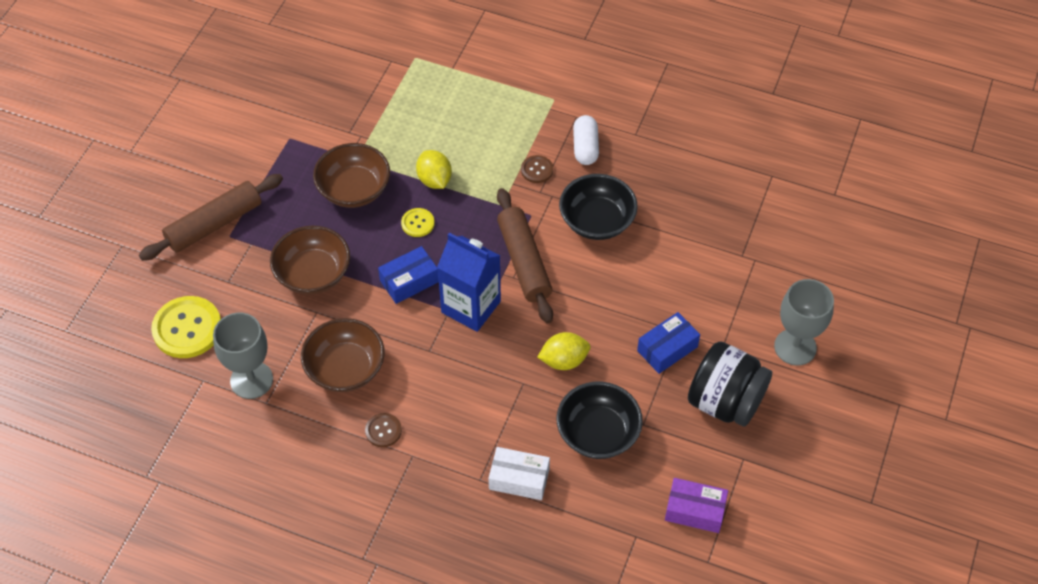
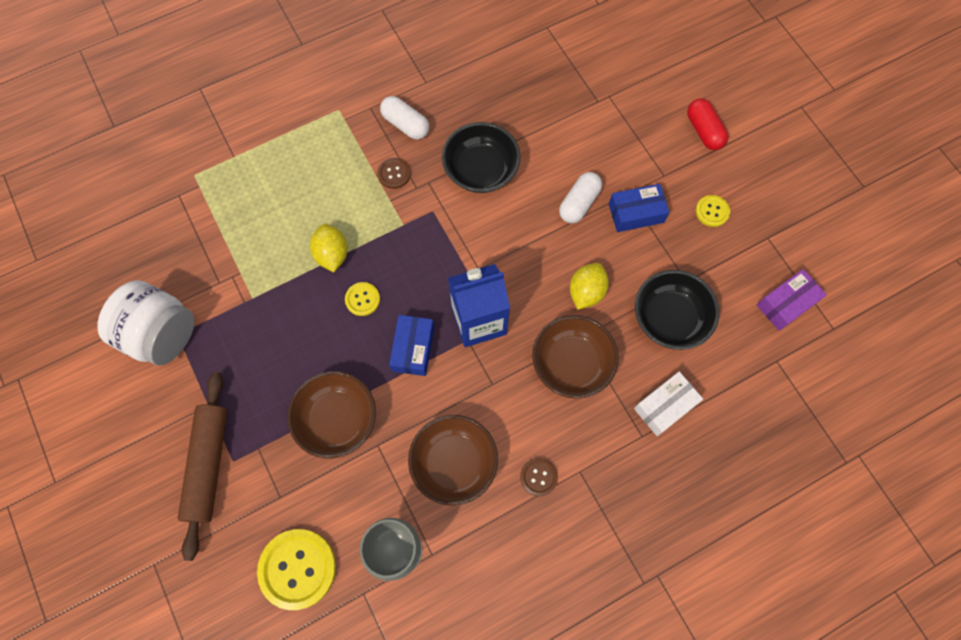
camera: 50 degrees left, 15 degrees up
(281, 129) = (161, 334): none -> white jar
(354, 190) = (282, 323): brown bowl -> brown bowl (571, 363)
(434, 180) = (332, 254): yellow lemon -> yellow lemon turned 60 degrees clockwise
(524, 262) = (471, 250): brown rolling pin -> none
(635, 304) = (579, 203): none -> white capsule
(667, 349) = (636, 213): blue box -> blue box turned 75 degrees clockwise
(725, 401) = (712, 211): black jar -> yellow button
(795, 347) = (704, 131): grey goblet -> red capsule

